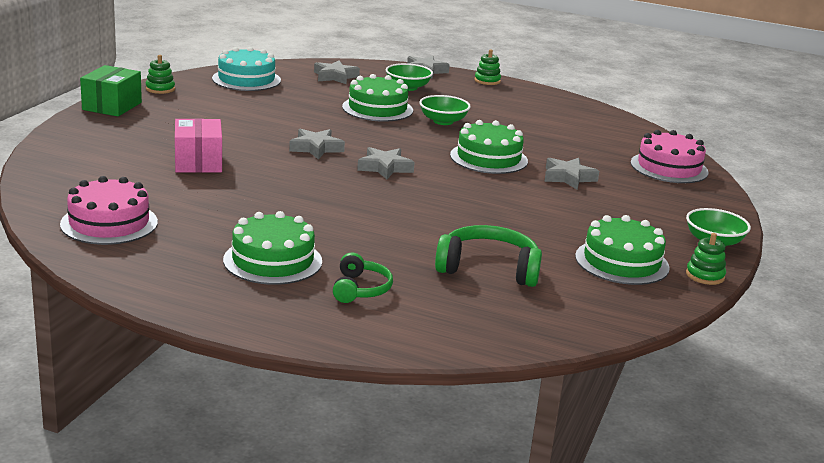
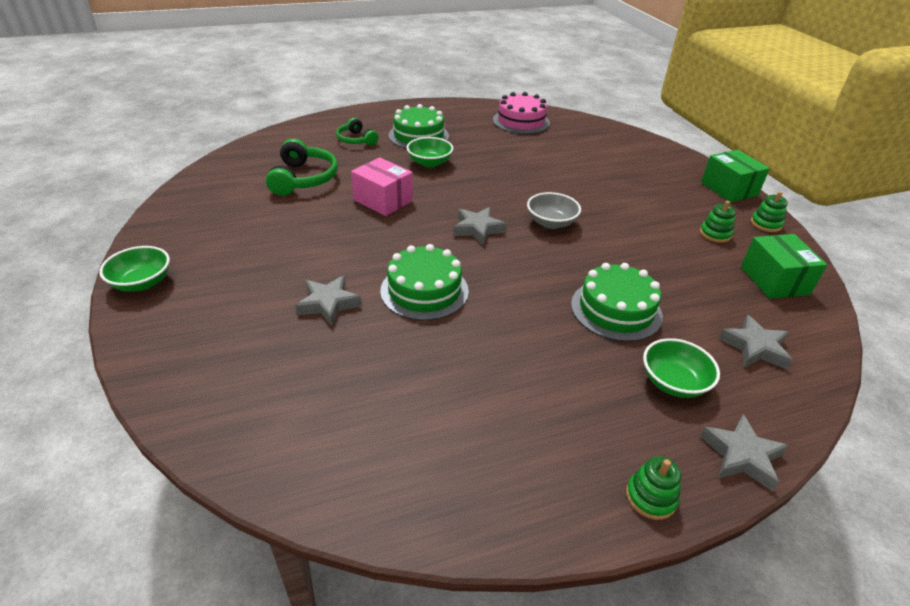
camera: 140 degrees right, 15 degrees up
(198, 162) = (576, 172): pink box -> pink box (383, 200)
(246, 79) = (774, 280): turquoise cake -> green box
(316, 148) = (551, 223): grey star -> grey bowl
(443, 121) = (538, 329): green bowl -> green bowl (429, 163)
(488, 268) = (303, 179): green headphones -> green headphones turned 60 degrees counterclockwise
(622, 262) = (217, 223): green cake -> none
(669, 167) = (230, 398): pink cake -> none
(705, 275) = (143, 239): green stacking toy -> green stacking toy (715, 234)

